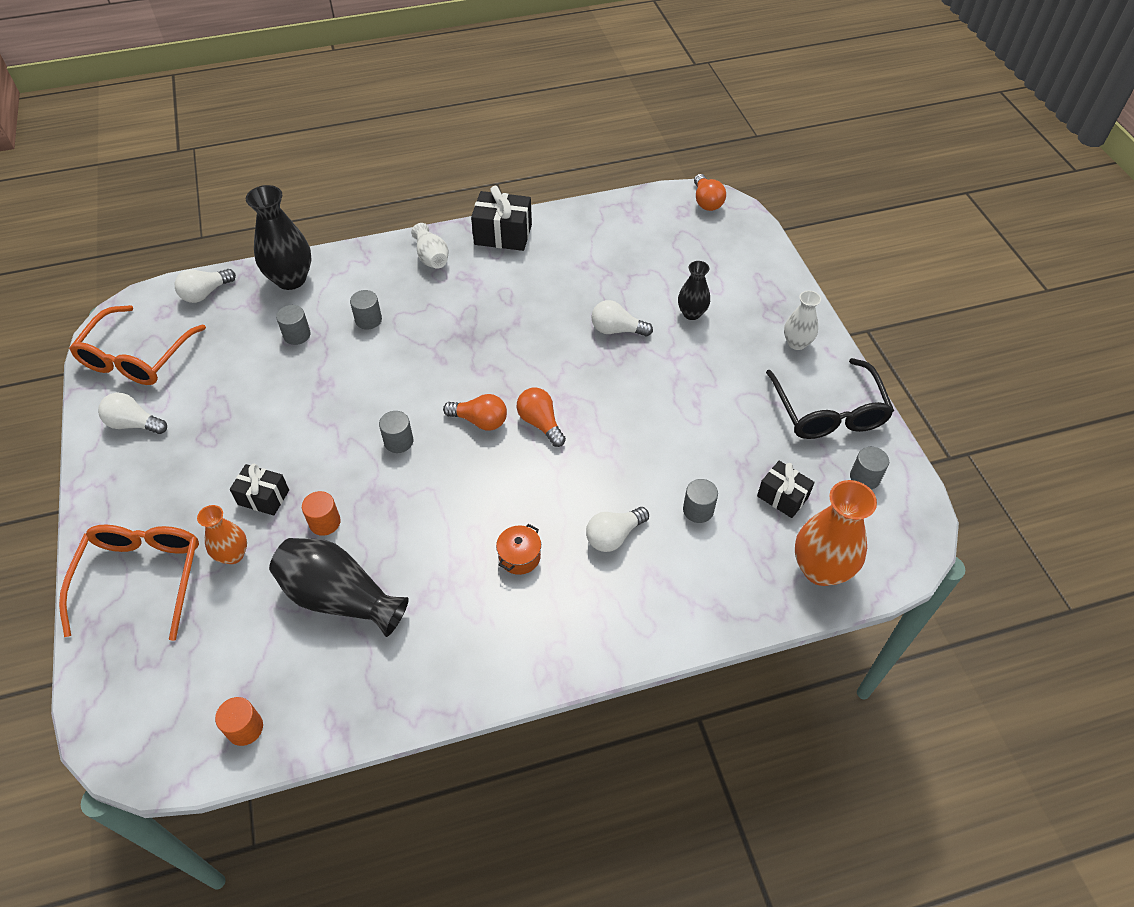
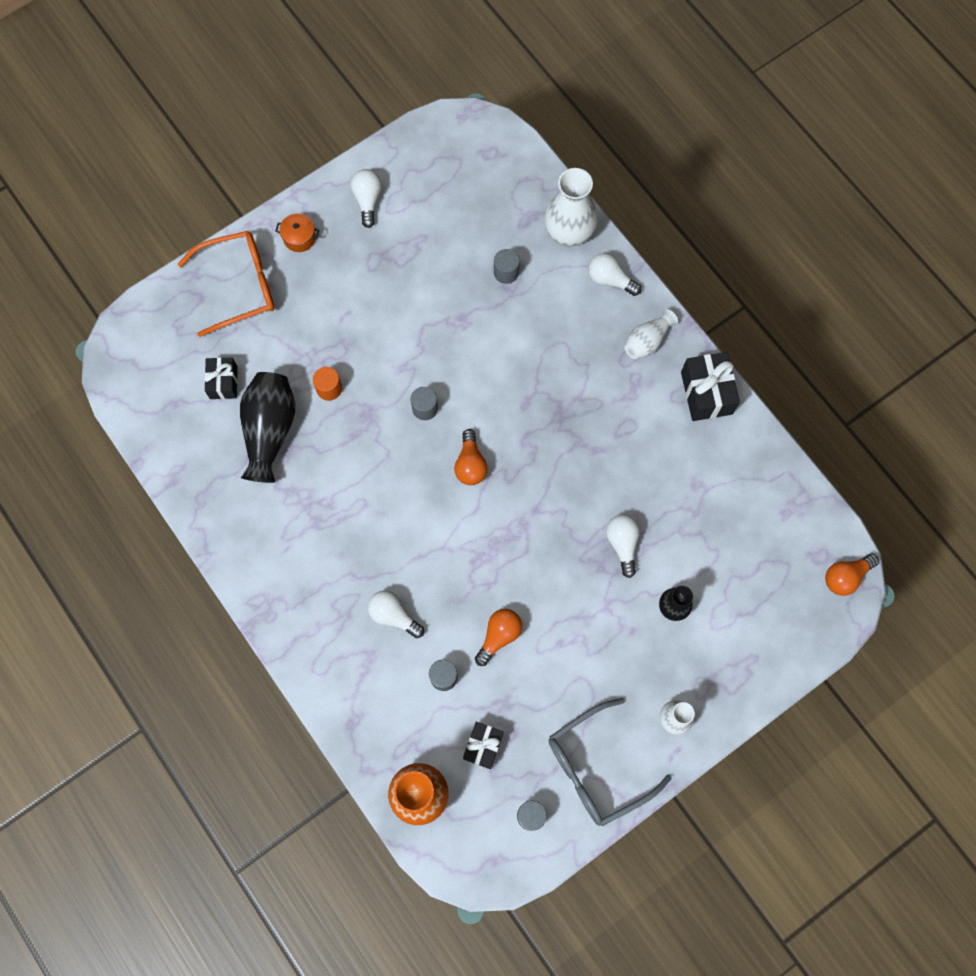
camera: 70 degrees right, 20 degrees up
(137, 357) = (433, 162): orange glasses -> none
(205, 293) = (523, 173): white light bulb -> white light bulb (610, 279)
(233, 555) = (279, 337): orange vase -> none
(245, 728) = (153, 417): orange cylinder -> none
(263, 497) = (335, 332): black gift -> black gift (223, 382)
(291, 279) = (568, 234): black vase -> white vase
(368, 320) = (547, 322): grey cylinder -> none
(519, 557) = (349, 548): orange pot -> orange pot (299, 238)
(540, 423) = (487, 515): orange light bulb -> orange light bulb (499, 636)
(828, 411) = (597, 767): black glasses -> grey glasses

